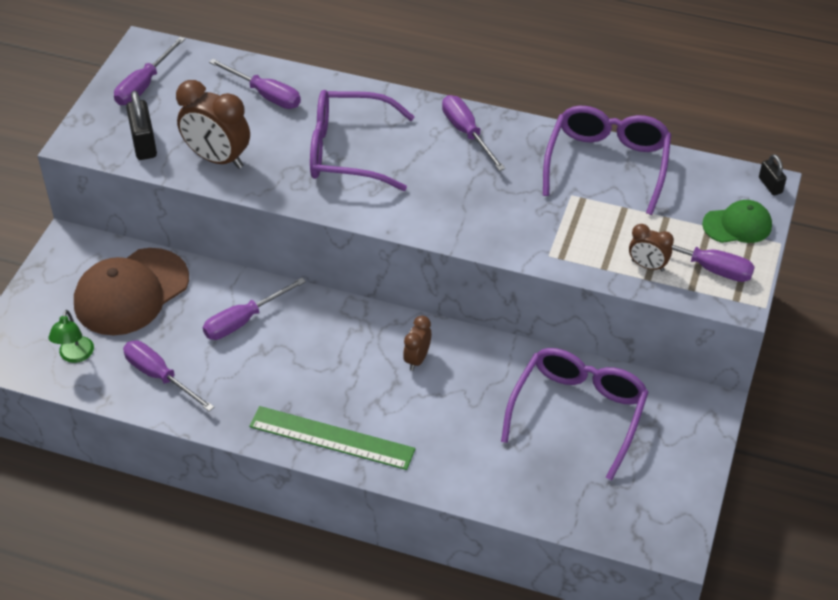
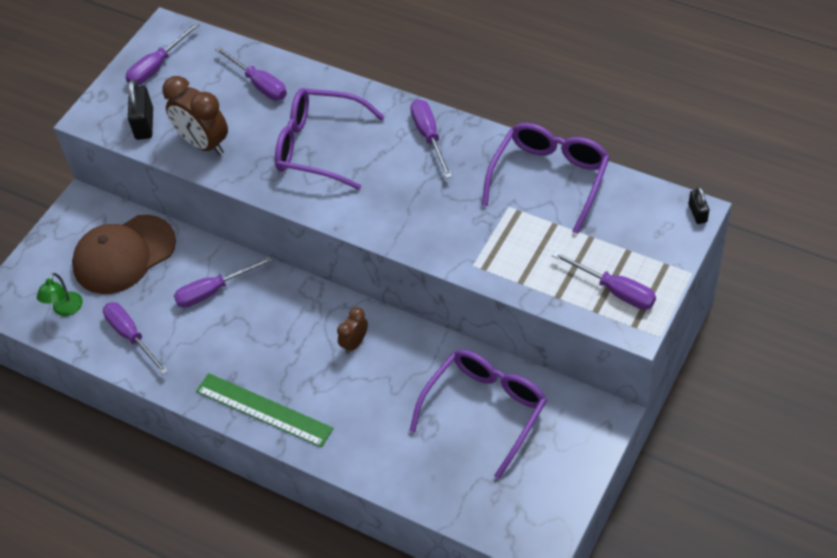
camera: 15 degrees right, 5 degrees up
(647, 266) = (560, 284): brown clock -> none
(737, 225) = (655, 251): green cap -> none

